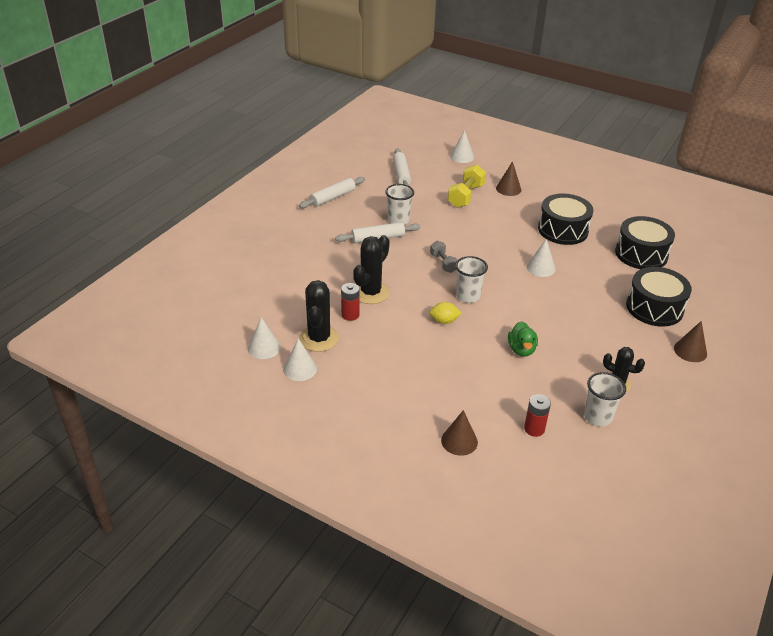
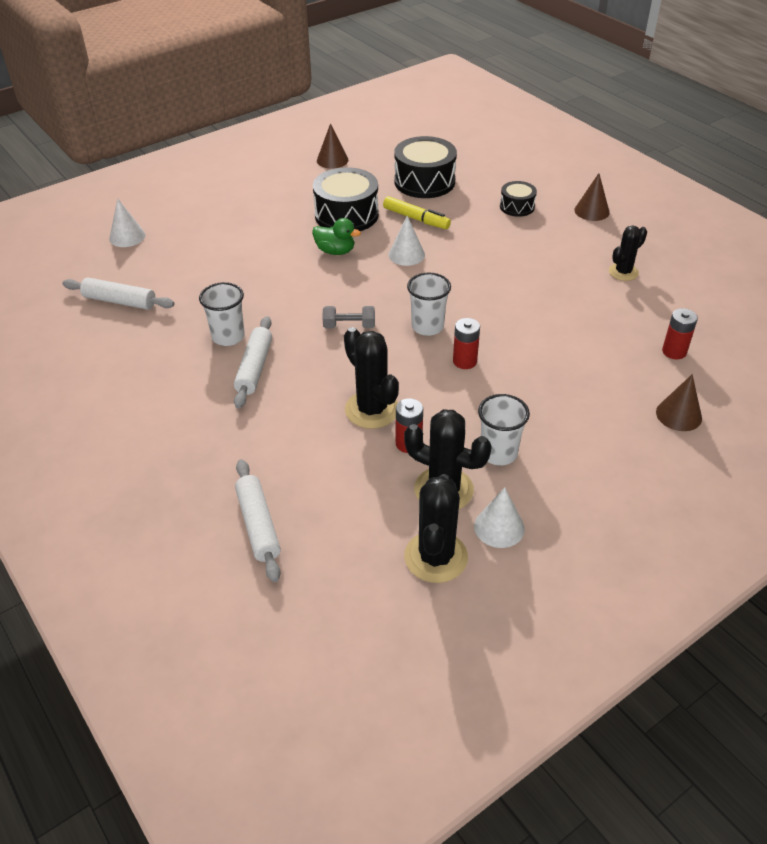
camera: 65 degrees left, 5 degrees up
(264, 347) = (436, 557): white cone -> black cactus
(332, 197) = (118, 385): white rolling pin -> white rolling pin (258, 525)
(444, 321) = (464, 361): yellow lemon -> red battery
(466, 196) = (219, 262): yellow dumbbell -> none
(508, 189) = (233, 225): brown cone -> brown cone (332, 160)
(521, 350) = (544, 317): green duck -> green duck (335, 251)
(588, 261) = (416, 219): none -> yellow marker
(598, 417) = (668, 302): white cup -> white cup (498, 453)
(654, 308) = (517, 207): black drum -> black drum, size x0.55

